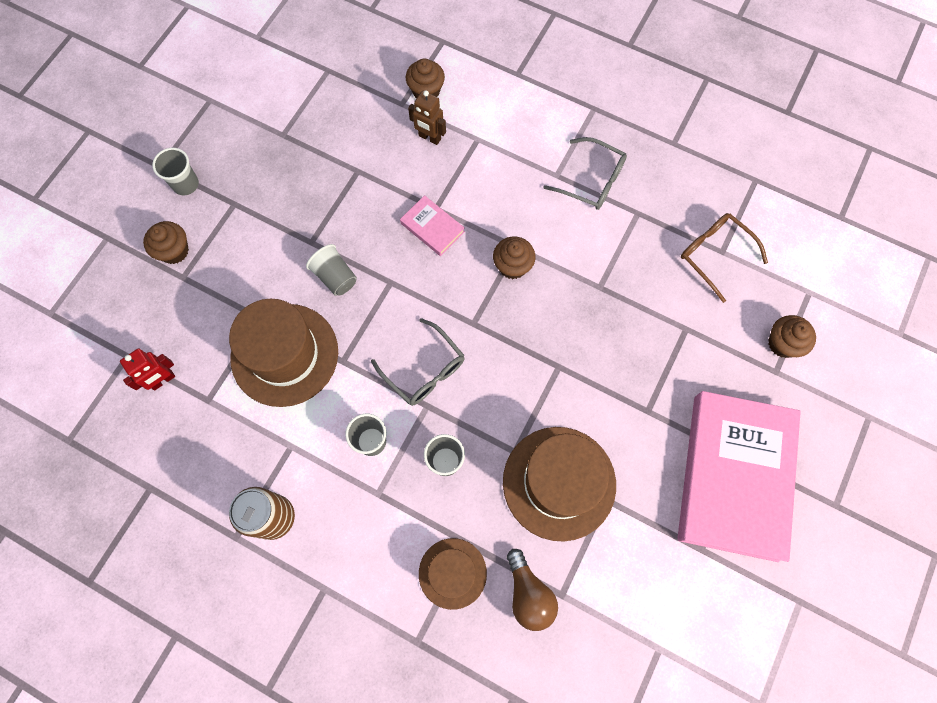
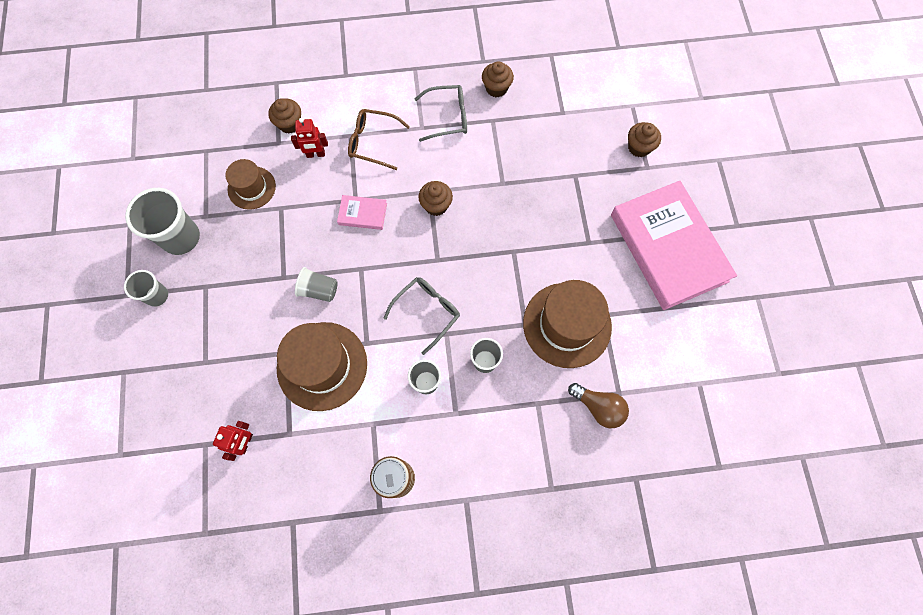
camera: 35 degrees left, 0 degrees up
(174, 251) = (184, 348): brown cupcake -> brown cupcake (496, 88)
(246, 142) = (181, 237): none -> grey cup
(424, 370) = (427, 312): grey glasses -> grey glasses turned 60 degrees counterclockwise
(429, 138) = (315, 154): brown robot -> red robot
(452, 573) = (542, 429): brown hat -> brown hat (251, 188)
(714, 254) = (559, 117): brown glasses -> brown glasses (372, 142)

